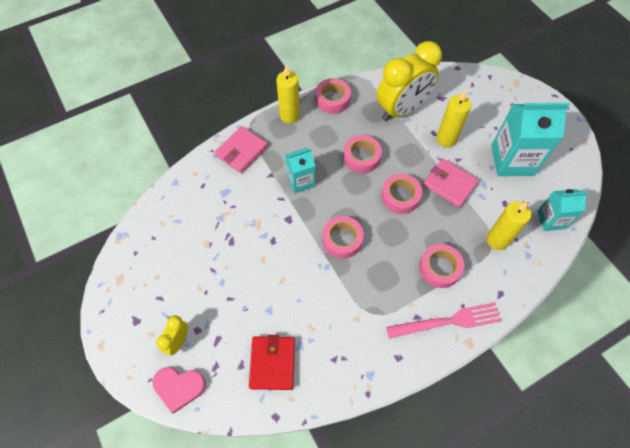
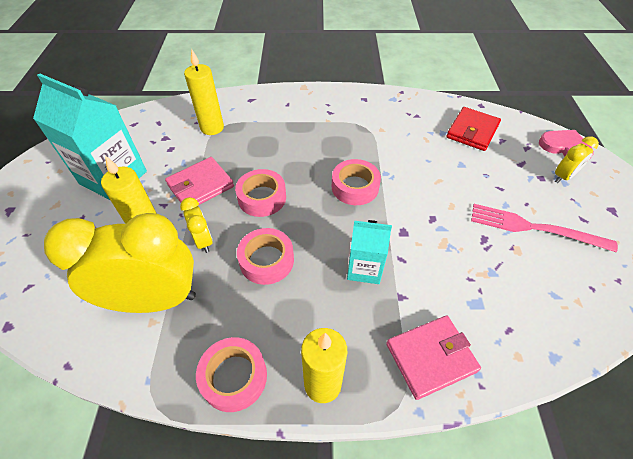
camera: 150 degrees left, 10 degrees down
(409, 150) = (203, 241): none -> yellow clock
(439, 268) = (281, 131): pink tape -> none
(447, 321) = (308, 101): pink fork -> pink fork (534, 228)
(449, 184) = (200, 186): pink wallet -> pink wallet turned 75 degrees clockwise
(551, 220) = (150, 121): turquoise carton -> none

